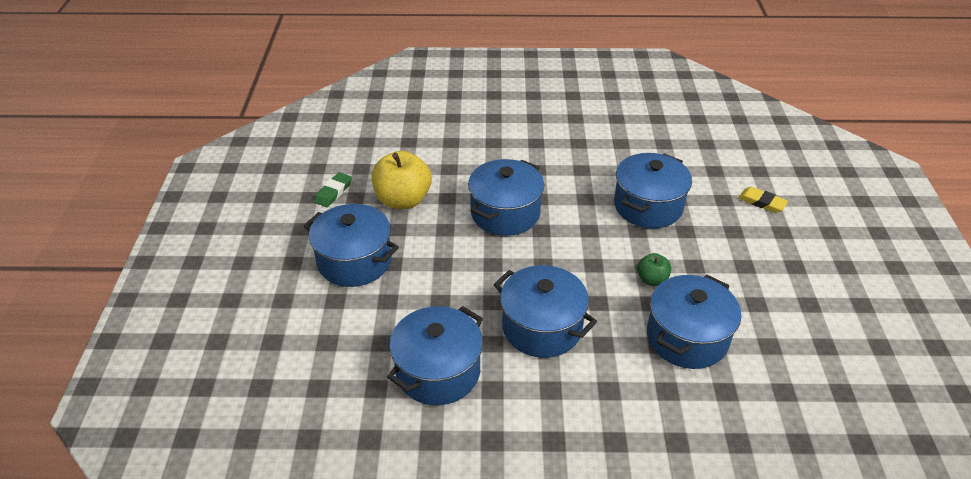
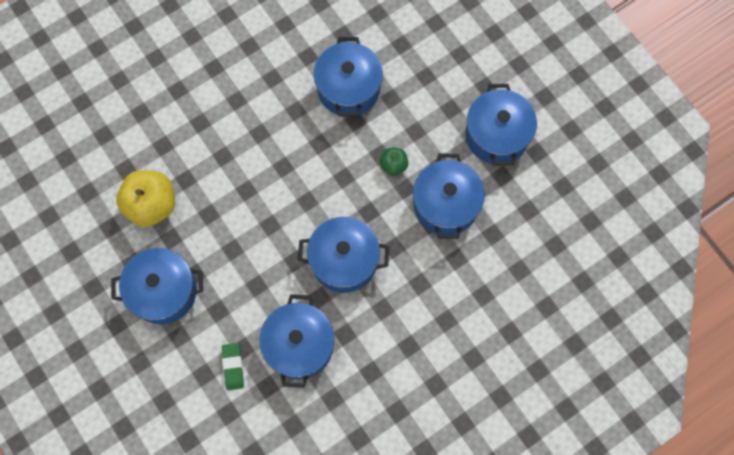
camera: 35 degrees left, 30 degrees up
(333, 192) = (86, 233): green eraser -> green eraser (233, 367)
(505, 213) = (244, 167): blue pot -> blue pot (497, 135)
(762, 202) = (431, 29): yellow eraser -> none

